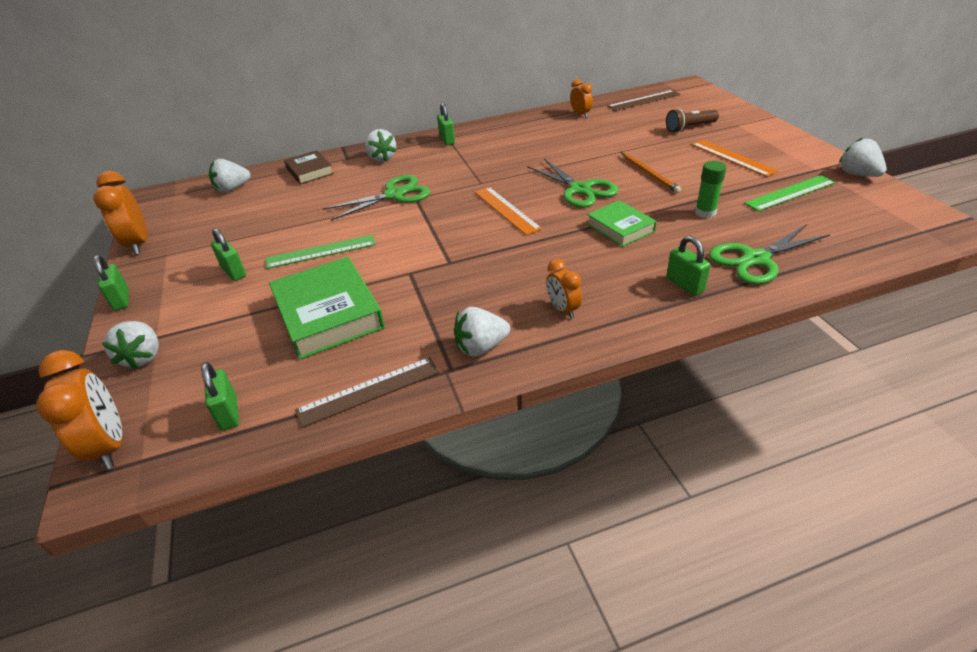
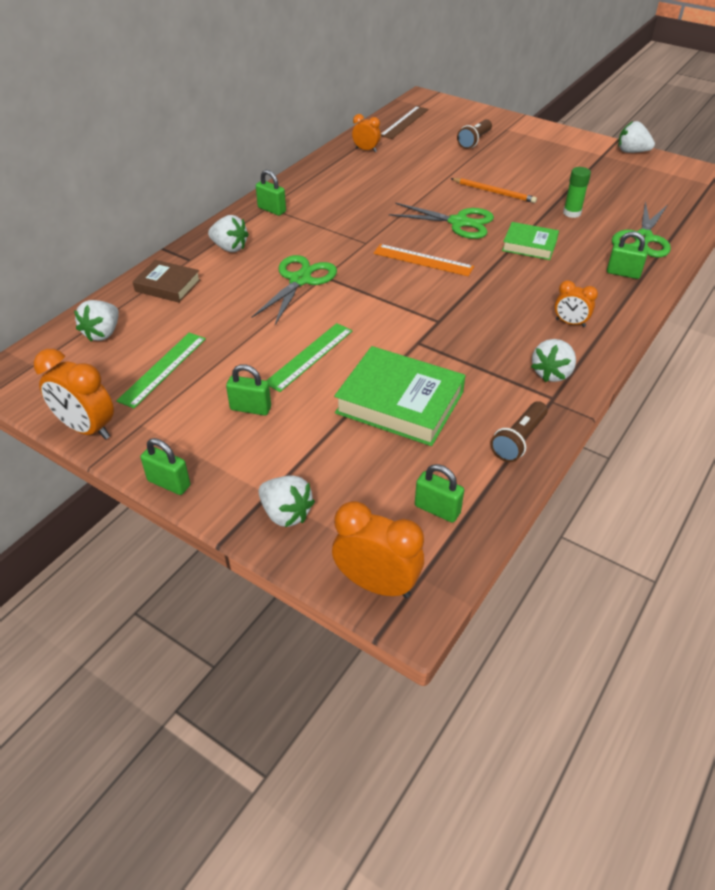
camera: 40 degrees left, 5 degrees up
(369, 391) = (518, 440): brown ruler -> brown flashlight
(733, 157) = (537, 160): orange ruler -> none
(790, 193) = (607, 179): green ruler -> green ruler (163, 369)

